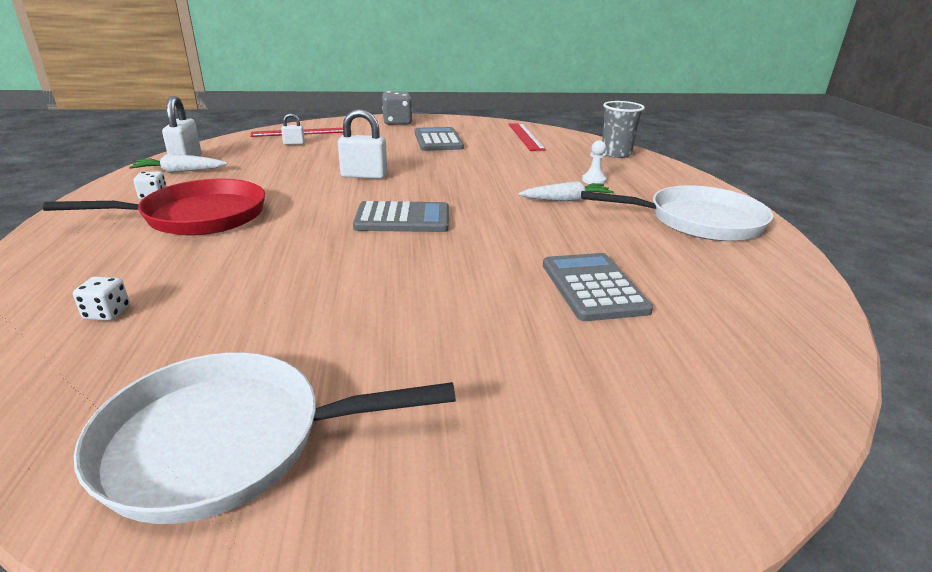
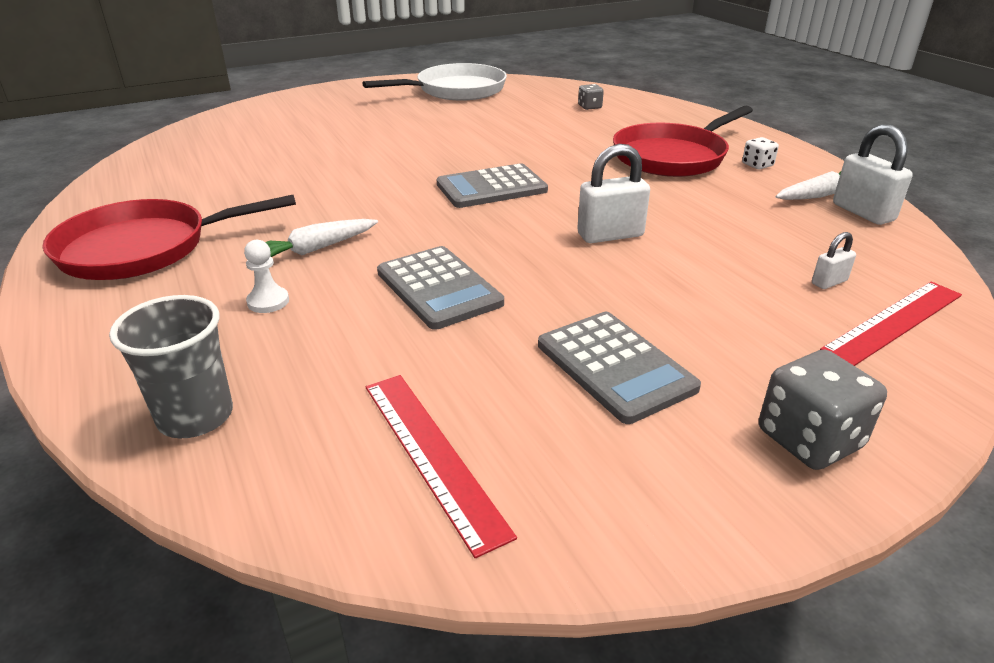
camera: 160 degrees right, 5 degrees up
(107, 313) = (589, 107): white dice -> grey dice
(593, 287) = (292, 163): grey calculator -> grey calculator (439, 288)
(698, 221) = (143, 248): white pan -> red pan

